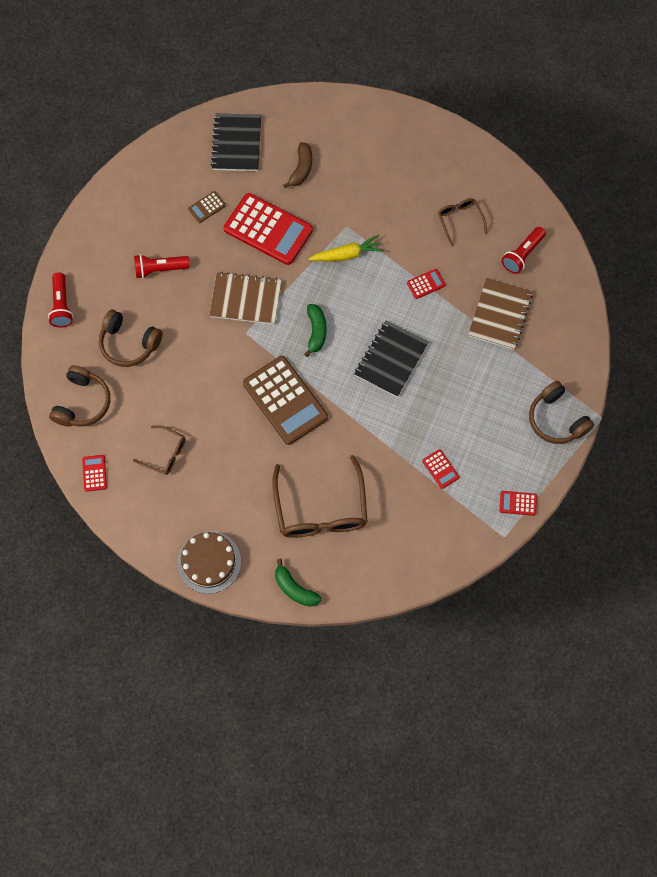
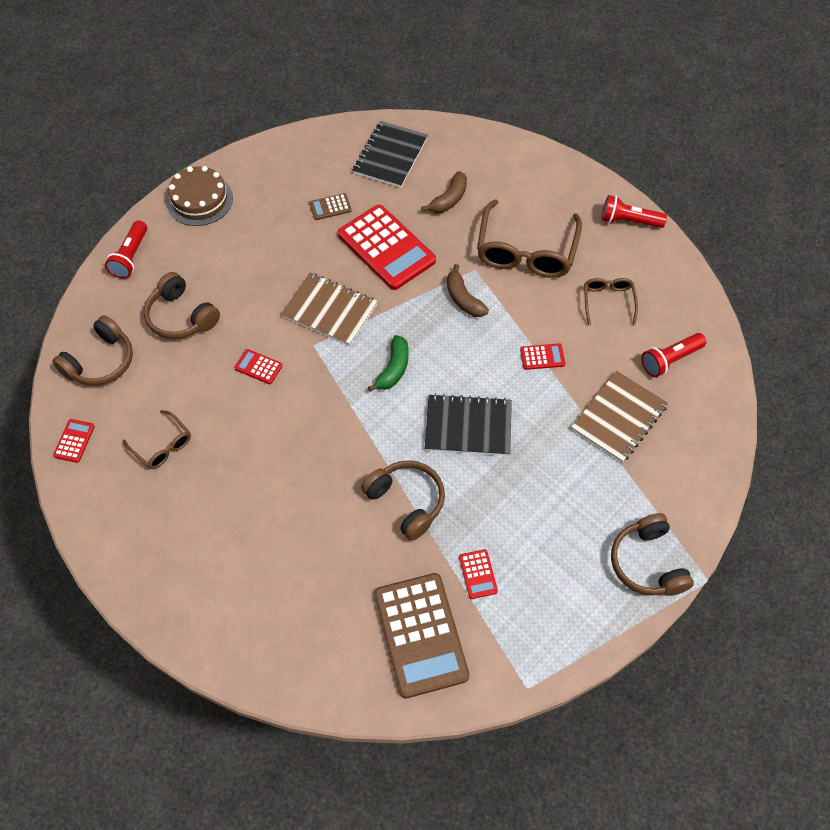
camera: 20 degrees right, 10 degrees down
(160, 269) = (251, 252): red flashlight -> red flashlight (629, 221)
(209, 562) = (151, 588): brown cake -> brown cake (199, 200)
(285, 400) = (325, 432): brown calculator -> brown calculator (420, 635)
(295, 588) = (237, 658): green banana -> none
(321, 509) = (312, 571): brown glasses -> brown glasses (526, 251)
(347, 254) = (463, 299): yellow carrot -> brown banana
(368, 433) = (406, 502): none -> brown headphones
(391, 359) = (468, 426): black notebook -> black notebook turned 45 degrees clockwise
(518, 503) = (561, 651): red calculator -> red calculator (258, 367)

